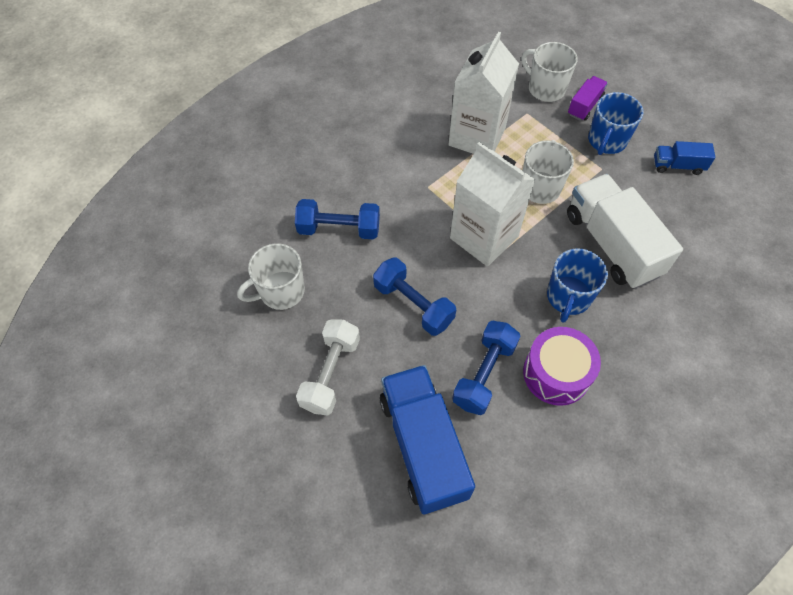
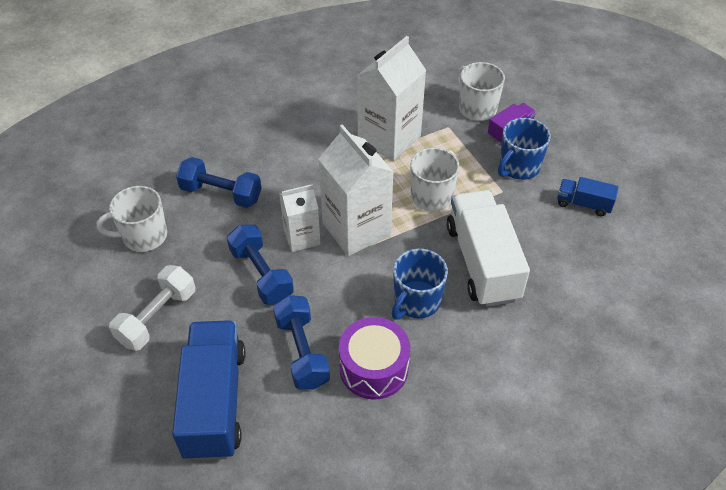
camera: 15 degrees right, 10 degrees down
(436, 257) = (302, 237): none -> white carton
(484, 374) = (302, 352): blue dumbbell -> blue dumbbell turned 60 degrees counterclockwise

